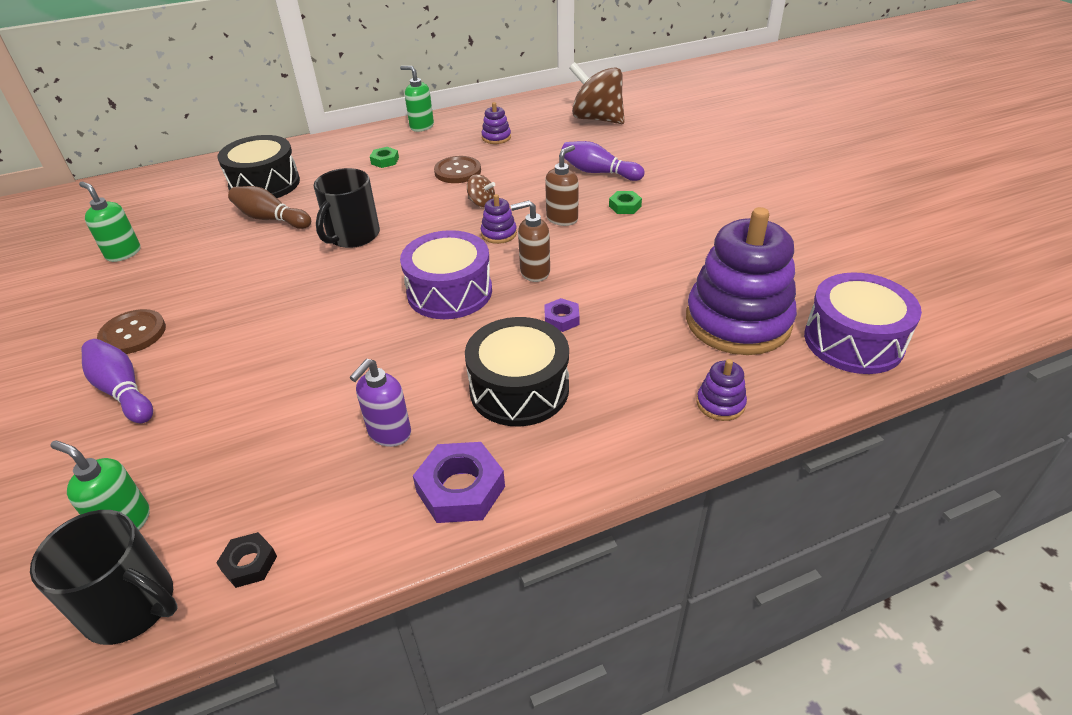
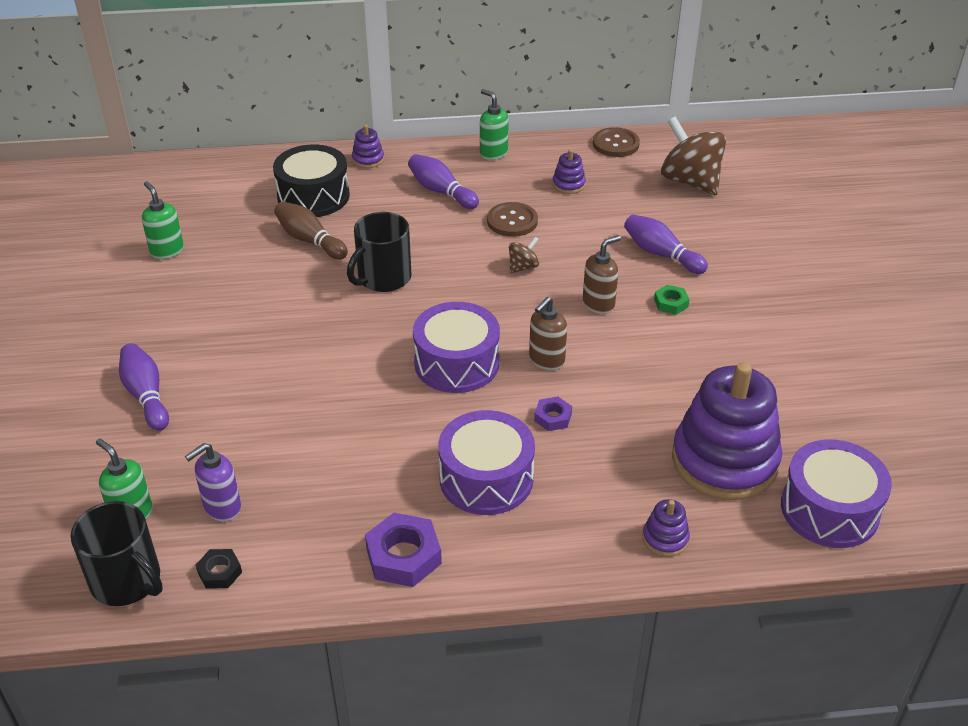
camera: 15 degrees right, 0 degrees up
(133, 333) = (163, 340): brown button -> brown button (615, 144)
(385, 161) = (441, 191): green nut -> purple bowling pin
(389, 433) = (359, 491): purple soap dispenser -> purple soap dispenser (222, 508)
(481, 203) = (523, 267): brown spinning top -> brown spinning top turned 90 degrees counterclockwise
(499, 234) = (527, 308): purple stacking toy -> purple stacking toy (368, 159)
(519, 389) = (486, 478): black drum -> purple drum
(534, 272) = (546, 360): brown soap dispenser -> brown soap dispenser turned 60 degrees counterclockwise

